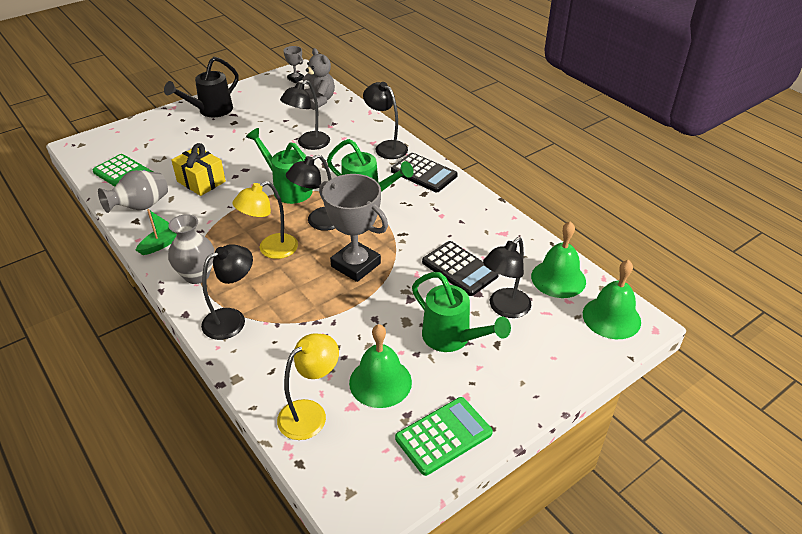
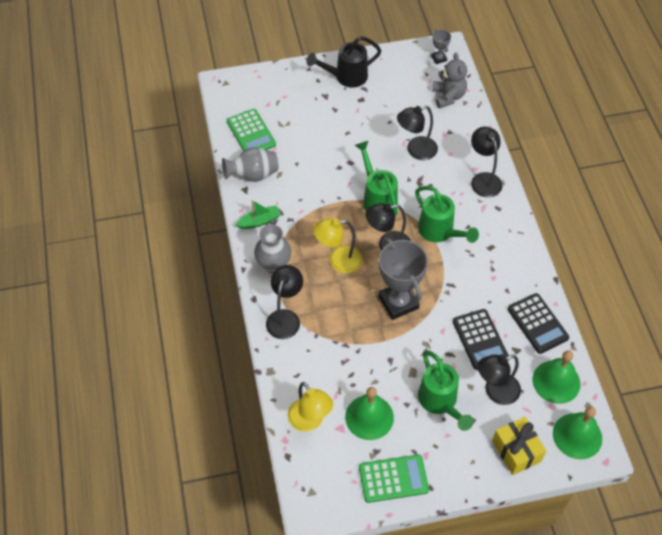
camera: 25 degrees right, 15 degrees up
(201, 181) = (309, 163): yellow gift -> yellow gift (516, 451)
(232, 319) = (285, 318): black lamp -> black lamp turned 60 degrees counterclockwise
(310, 413) = (310, 421): yellow lamp -> yellow lamp turned 75 degrees clockwise
(424, 173) = (502, 224): black calculator -> black calculator (537, 323)

